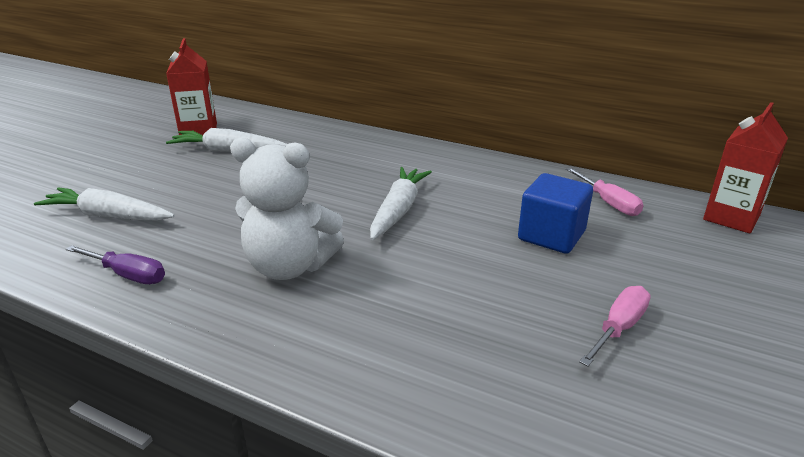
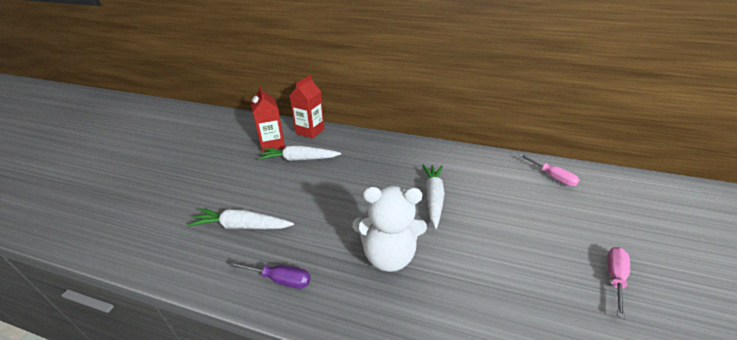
camera: 10 degrees left, 5 degrees up
(551, 235) = (534, 207): blue cube -> none
(731, 217) = (624, 180): red carton -> red carton (310, 131)

